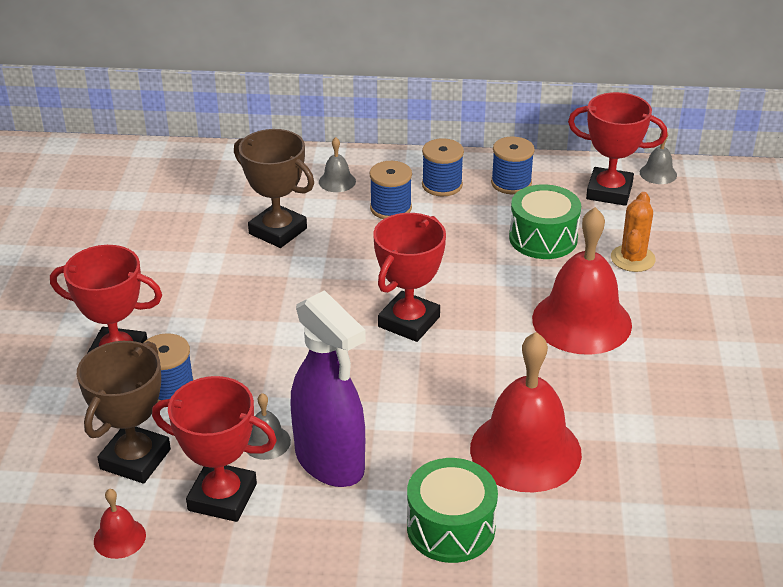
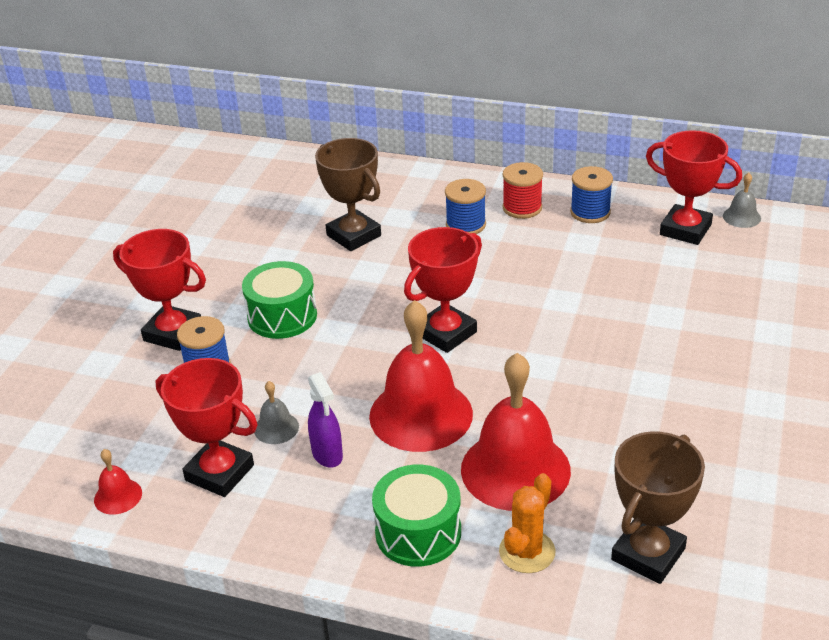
camera: 15 degrees right, 0 degrees up
(135, 459) = (156, 427): brown trophy -> brown trophy (648, 554)
(330, 462) = (327, 455): purple spray bottle -> purple spray bottle, size x0.52
(337, 181) = (424, 195): grey bell -> none
(442, 185) = (522, 208): blue spool -> red spool
(543, 238) = (603, 268): green drum -> green drum (282, 316)
(581, 321) = (614, 352): red bell -> red bell (421, 414)
(632, 259) = (686, 297): orange cactus -> orange cactus (527, 552)

